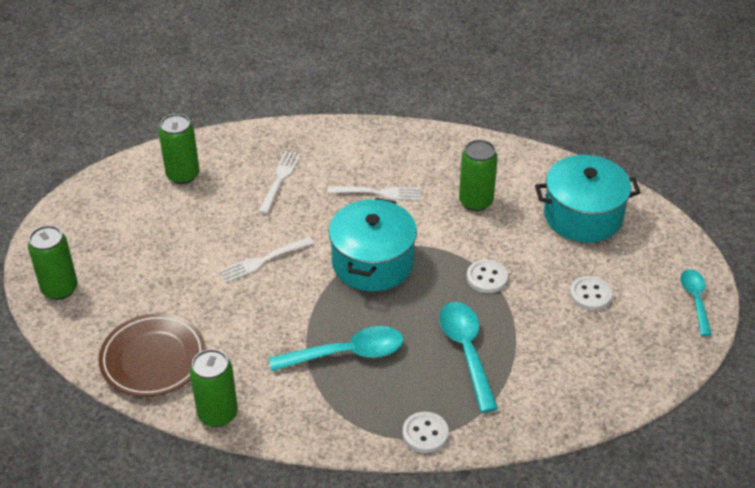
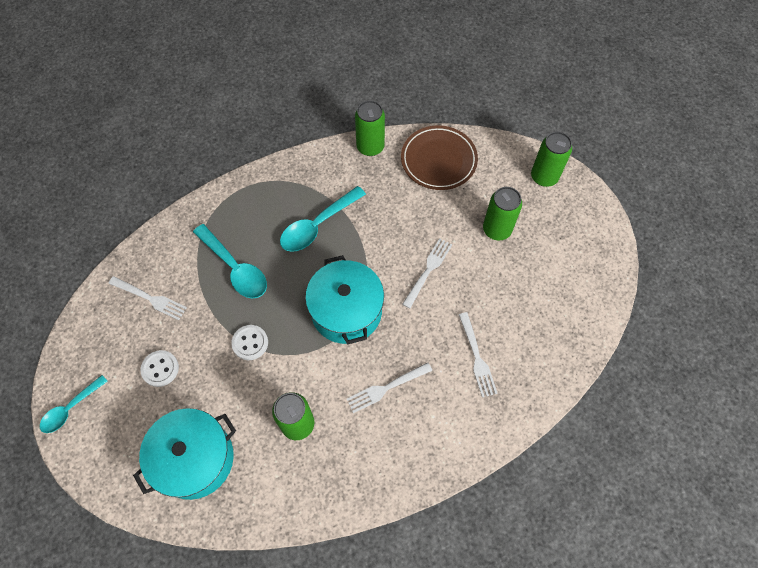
camera: 150 degrees right, 20 degrees up
(183, 175) = (556, 319): green can -> green can (497, 229)
(425, 433) = (234, 195): white button -> none
(578, 363) = (150, 298): none -> white fork
(695, 300) = (70, 408): turquoise spoon -> turquoise spoon turned 75 degrees clockwise

